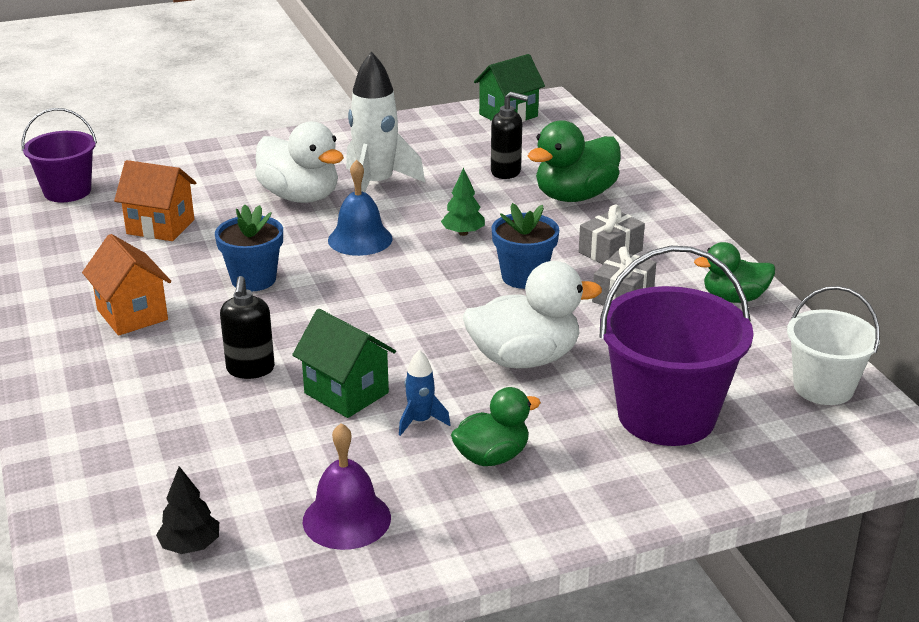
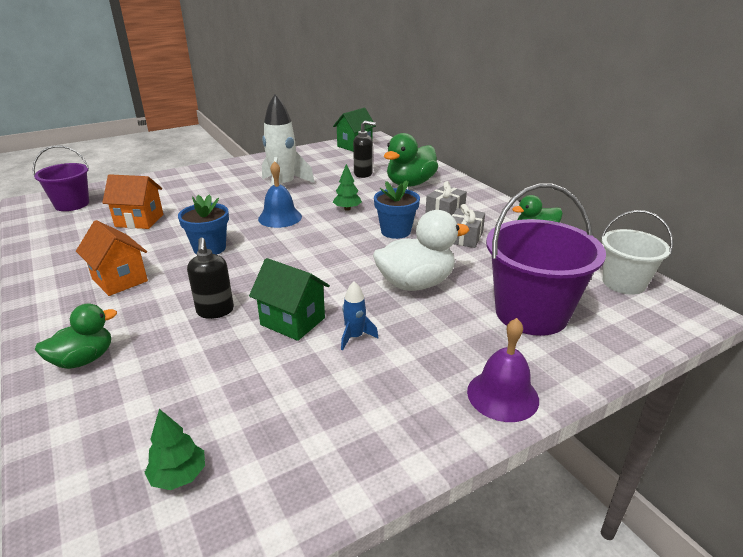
camera: 10 degrees left, 0 degrees up
(190, 546) = (179, 476): black tree -> green tree
(300, 197) = (235, 196): white duck -> none
(346, 519) = (316, 429): purple bell -> purple bell (502, 395)
(492, 457) = (418, 359): green duck -> green duck (84, 359)

